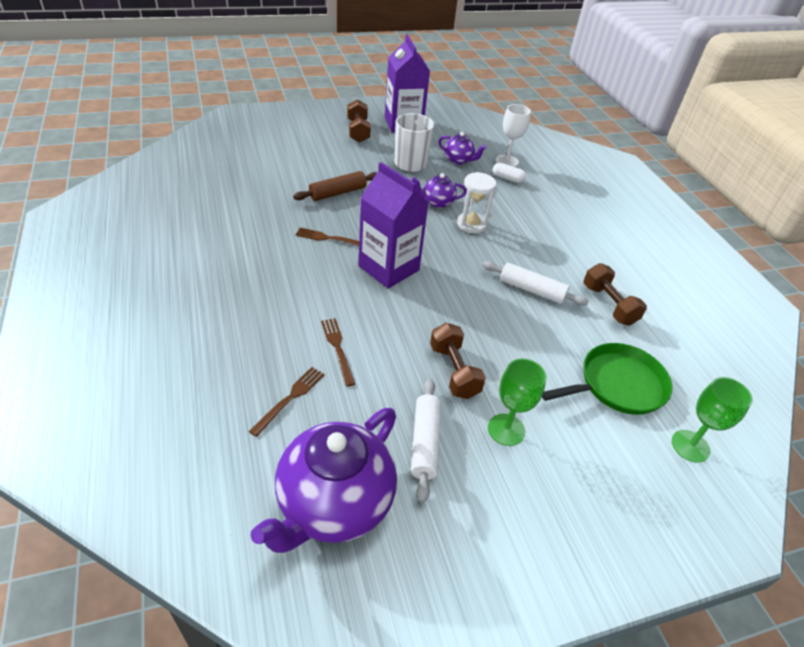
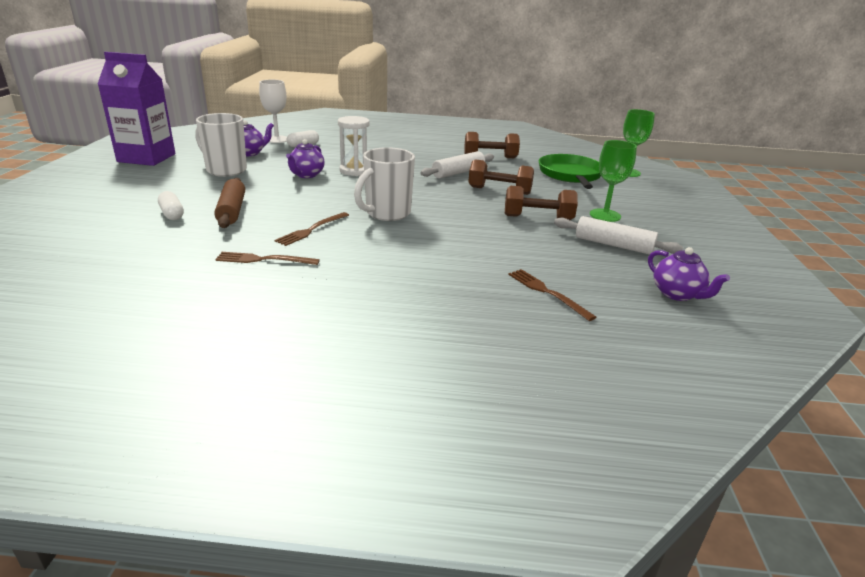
camera: 65 degrees left, 15 degrees down
(315, 172) = (172, 214): none -> white capsule
(334, 504) = (677, 294): purple teapot -> purple teapot, size x0.47
(338, 349) = (488, 257): brown fork -> brown fork (264, 260)
(358, 131) = (123, 178): brown dumbbell -> brown dumbbell (499, 190)
(389, 268) = (387, 213): purple carton -> white mug

